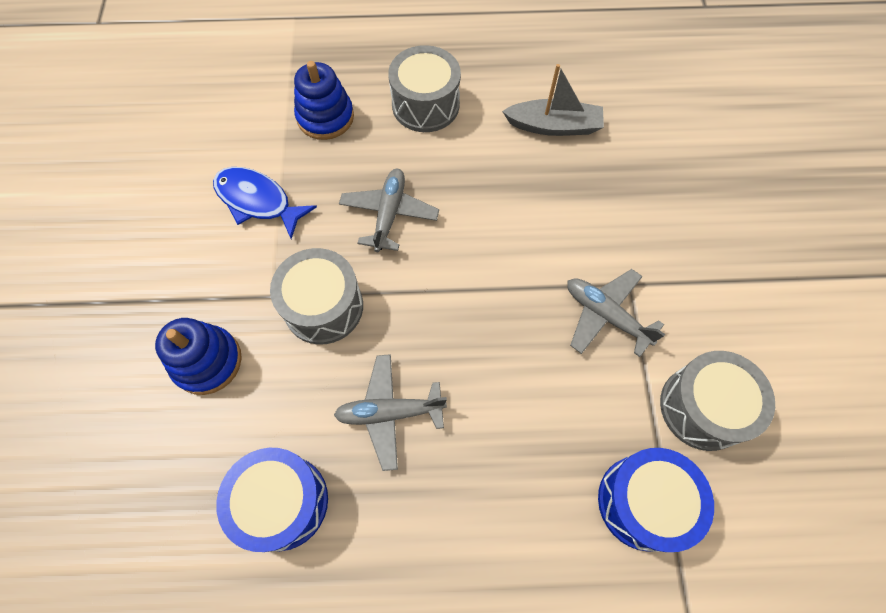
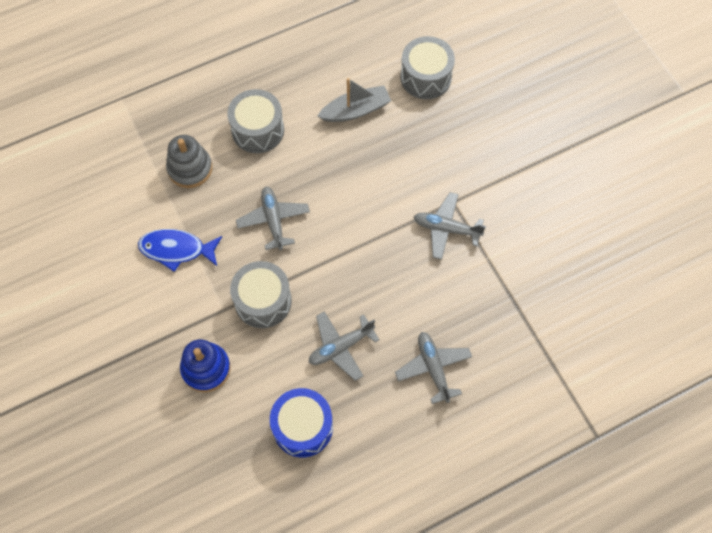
camera: 25 degrees left, 0 degrees up
(325, 117) = (190, 168): blue stacking toy -> grey stacking toy
(502, 503) = (433, 368): none -> grey plane
(643, 502) = (513, 330): blue drum -> none
(702, 407) = (526, 261): grey drum -> grey drum (425, 77)

